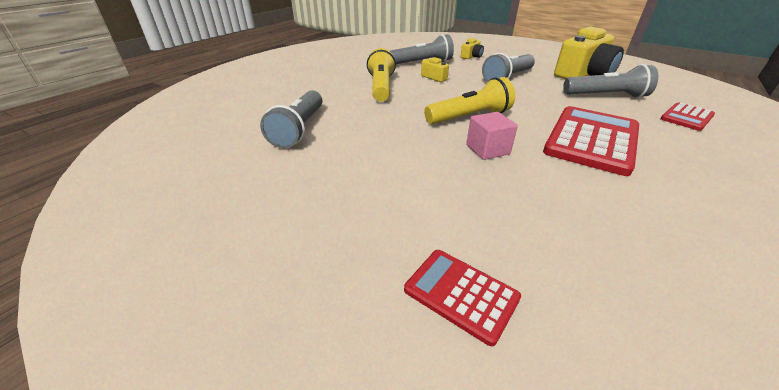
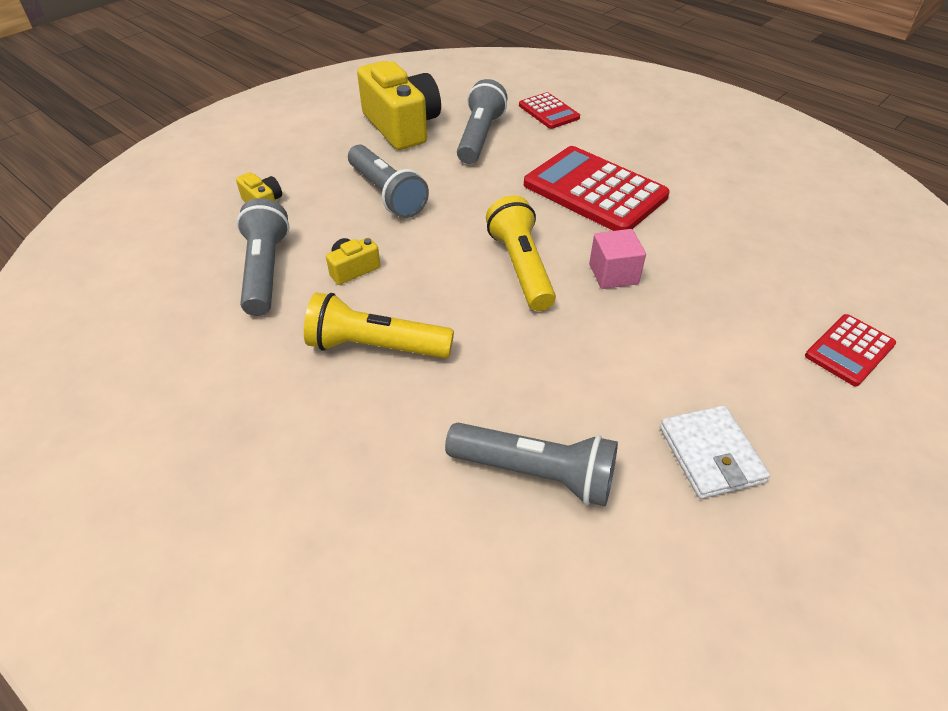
camera: 80 degrees left, 10 degrees up
(311, 189) = (710, 454): none -> white wallet

